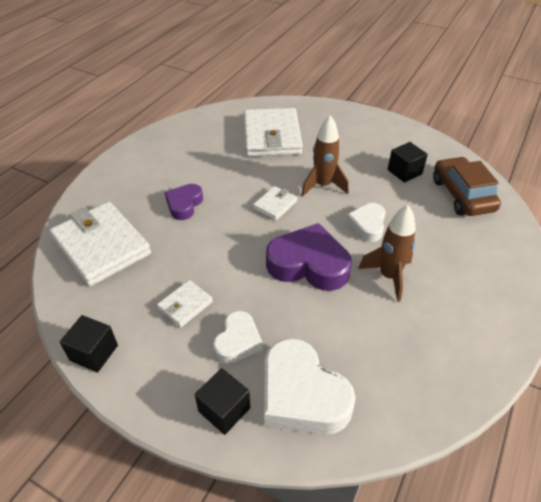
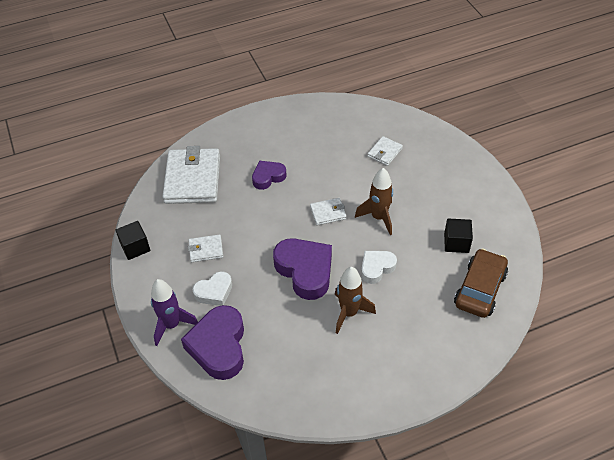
camera: 40 degrees right, 5 degrees up
(224, 409) = (172, 325): black cube -> purple rocket
(272, 136) = (384, 152): white wallet -> white wallet, size x0.47
(301, 395) = (219, 346): white heart -> purple heart

